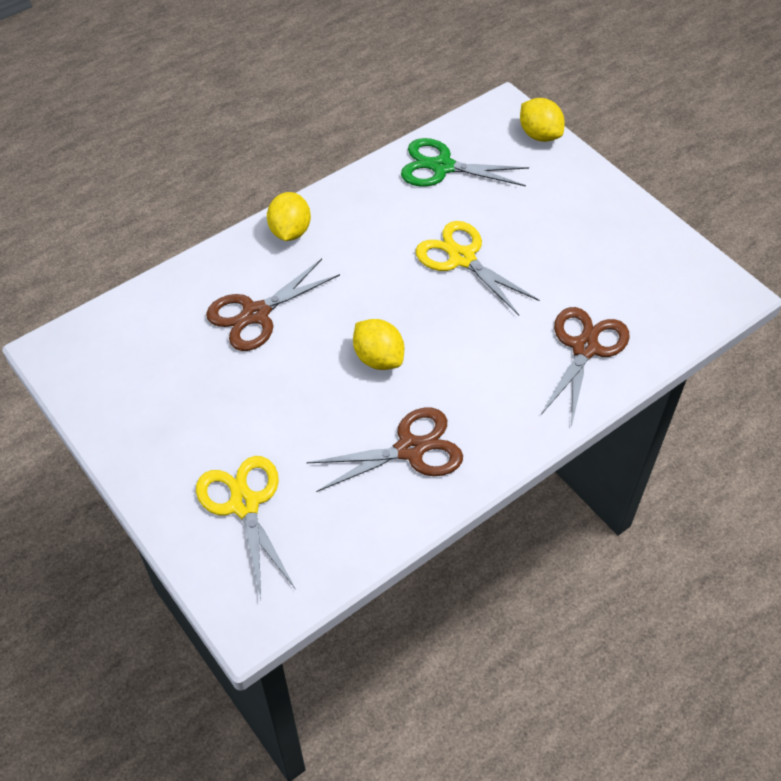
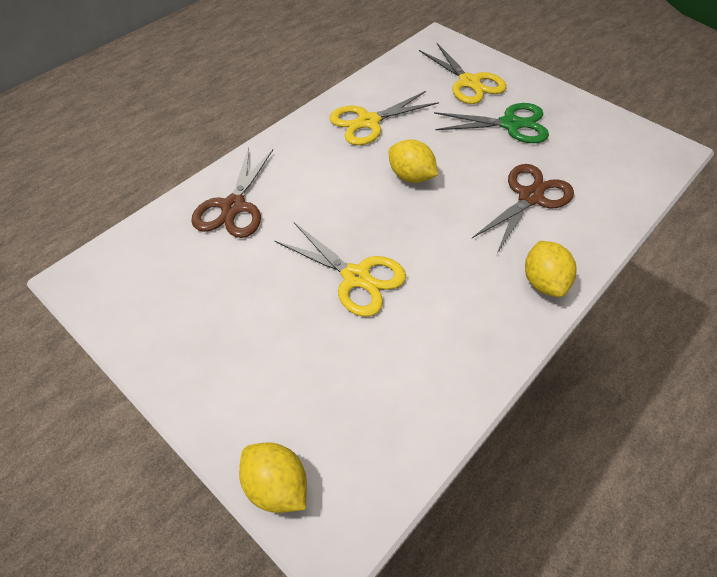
camera: 170 degrees right, 0 degrees up
(410, 449) = (368, 122): brown scissors -> yellow scissors
(441, 167) = (403, 400): green scissors -> green scissors (510, 124)

